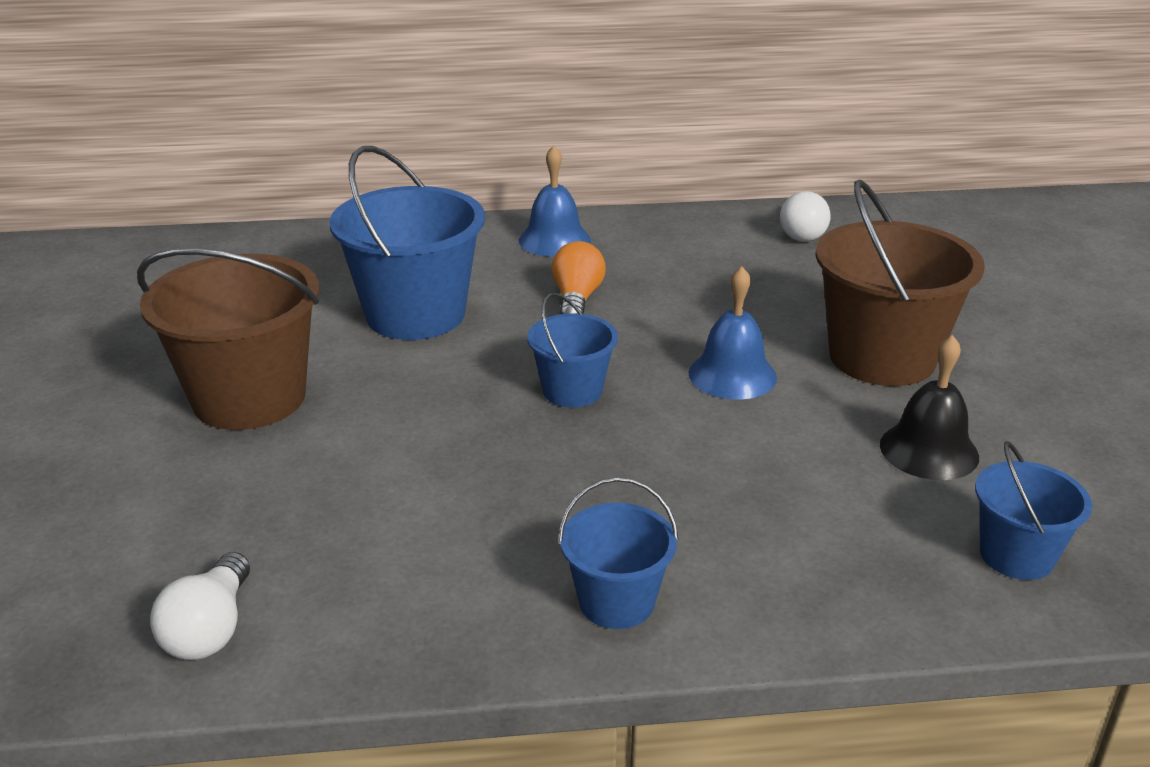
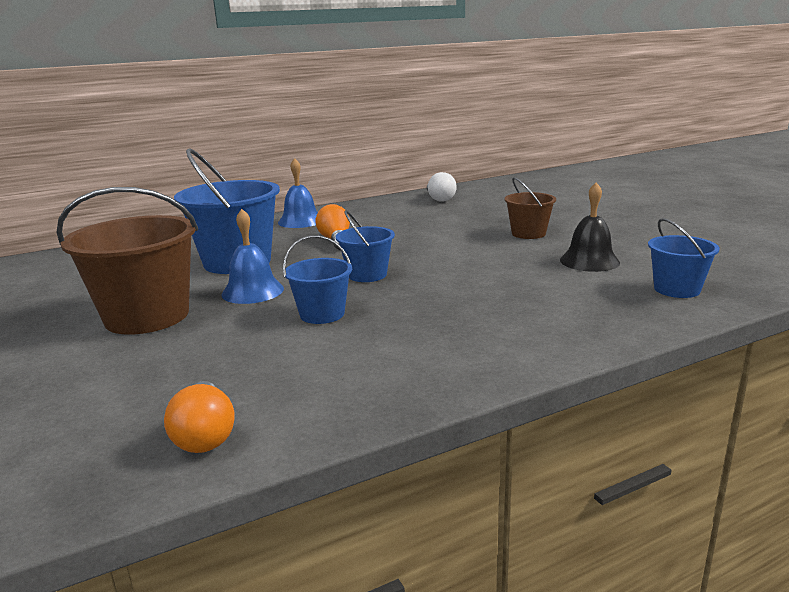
camera: 20 degrees left, 10 degrees down
(210, 629) = (205, 434): white light bulb -> orange light bulb
(616, 602) = (481, 355): blue bucket -> blue bucket (322, 314)
(732, 375) = (455, 253): blue bell -> blue bell (252, 291)
(882, 357) = (528, 233): brown bucket -> brown bucket, size x0.54

